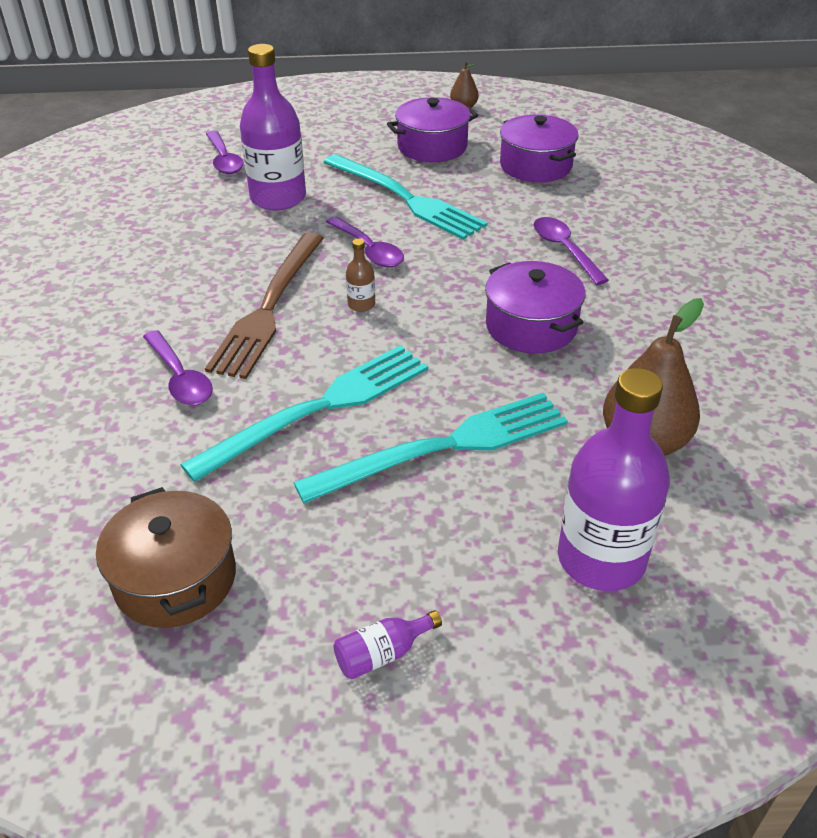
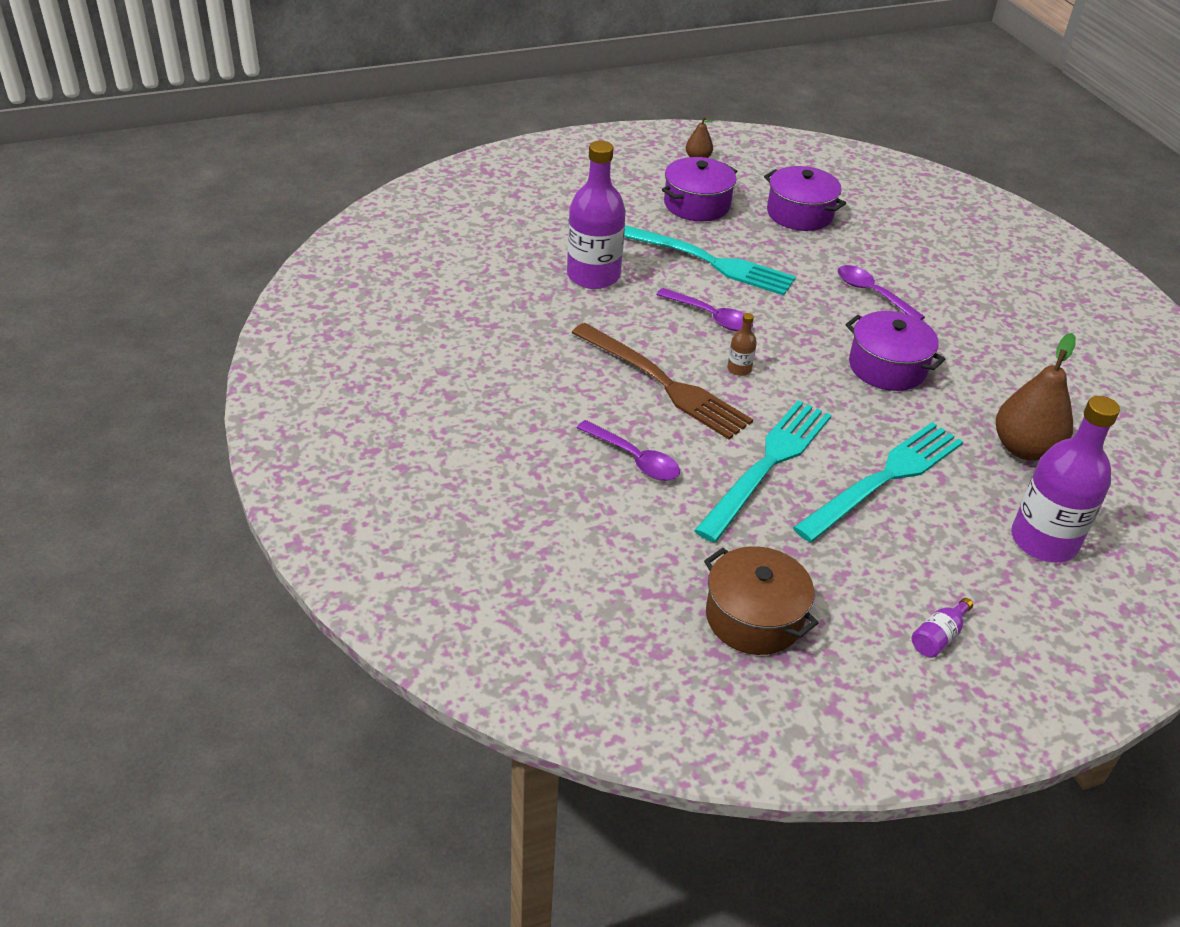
camera: 20 degrees left, 0 degrees up
(224, 160) = (512, 241): purple spoon -> none
(269, 307) = (663, 383): brown fork -> brown fork turned 45 degrees counterclockwise

